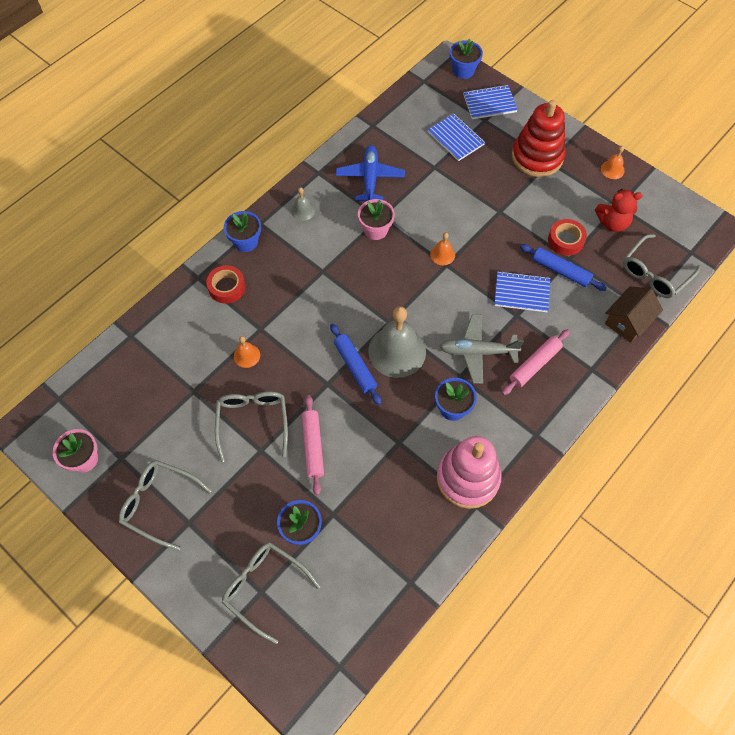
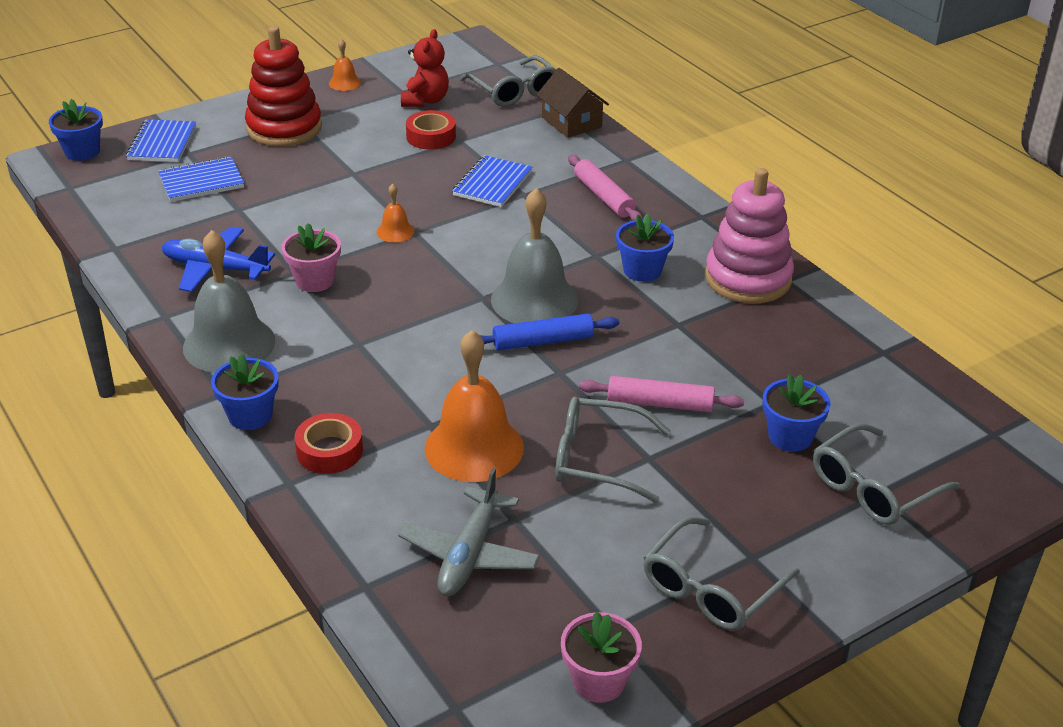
camera: 75 degrees left, 25 degrees down
(247, 355) = (474, 447): orange bell -> orange bell, size x2.17
(303, 210) = (229, 344): grey bell -> grey bell, size x2.17
(477, 352) = (565, 234): grey plane -> grey plane (469, 554)
(561, 271) = (475, 150): blue rolling pin -> none

